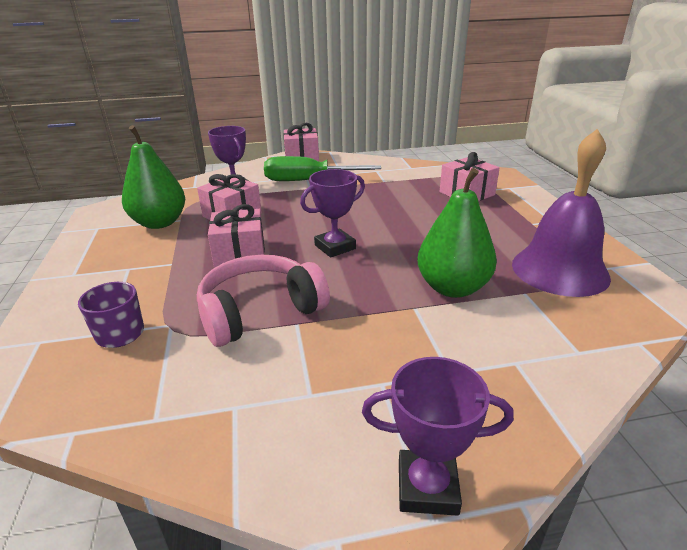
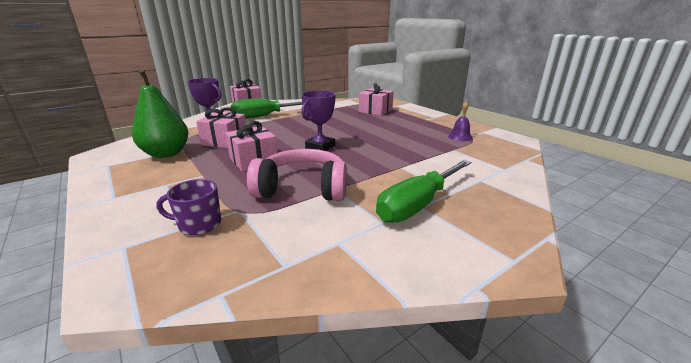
camera: 25 degrees left, 5 degrees down
(259, 312) = (302, 188): pink headphones -> pink headphones turned 60 degrees clockwise
(382, 379) = (418, 204): none -> green screwdriver
(427, 487) = (496, 246): purple trophy -> none
(452, 288) = (413, 154): green pear -> none
(559, 270) = (460, 137): purple bell -> purple bell, size x0.42

